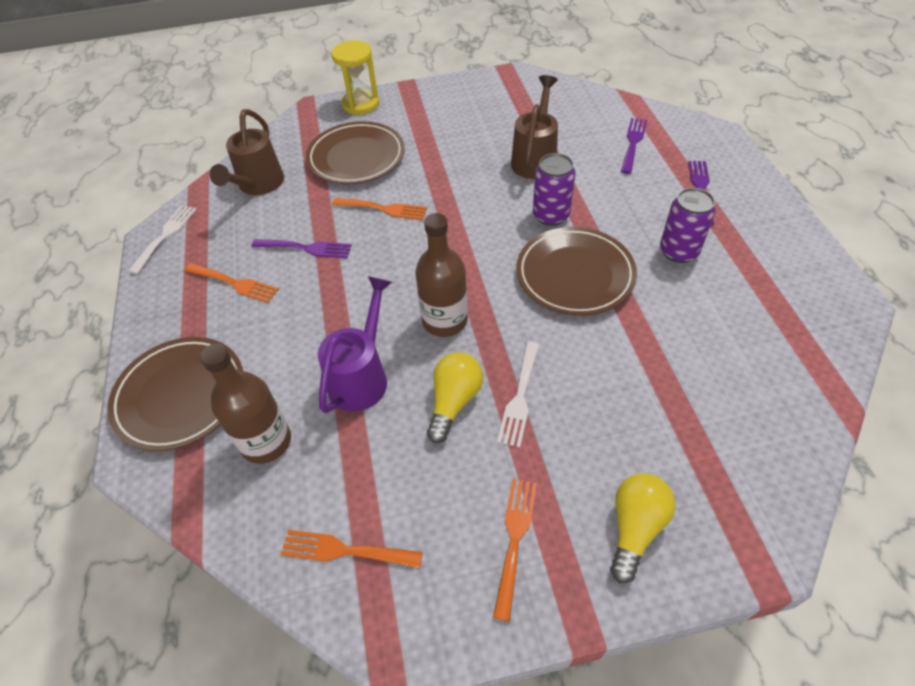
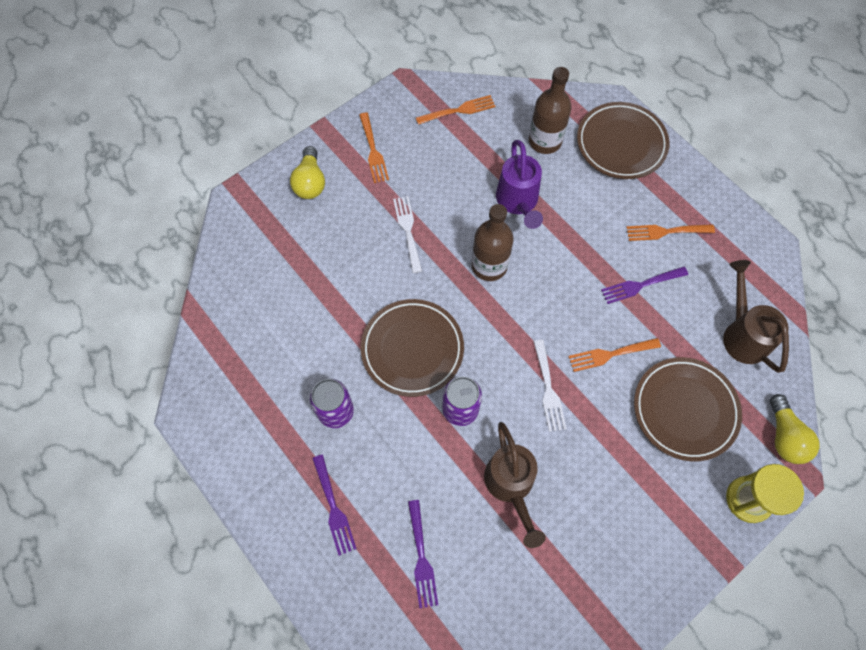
camera: 150 degrees right, 15 degrees up
(165, 236) = (763, 249): white fork -> white fork (548, 389)
(454, 401) = (448, 210): yellow light bulb -> yellow light bulb (784, 437)

